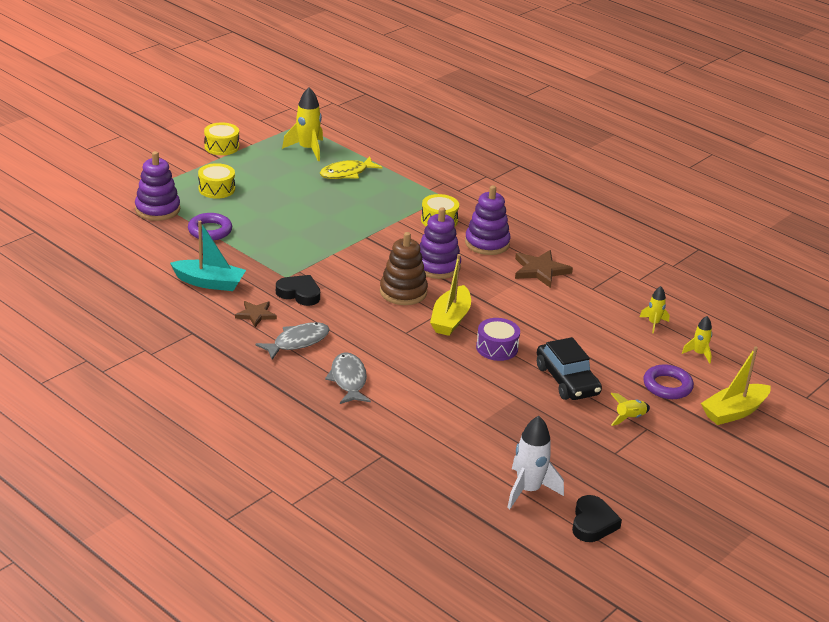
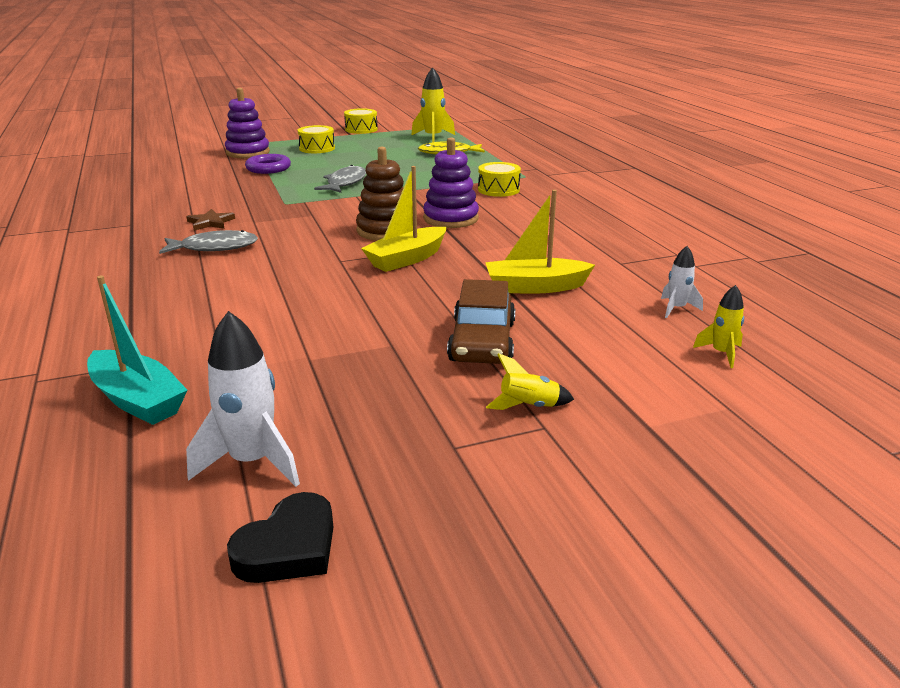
camera: 30 degrees right, 5 degrees down
(209, 283) = (209, 196): turquoise boat -> turquoise boat (137, 400)
(299, 293) = (277, 215): black heart -> none
(348, 380) = (213, 286): grey fish -> grey fish (345, 183)
(487, 243) = (530, 211): purple stacking toy -> none
(497, 348) = (428, 292): purple drum -> none
(540, 270) = (569, 239): brown star -> none
(567, 380) = (482, 342): black car -> brown car
(653, 323) = (676, 308): yellow rocket -> white rocket
(667, 386) = (633, 380): purple ring -> none
(734, 412) = (726, 441): yellow boat -> yellow boat (535, 287)

